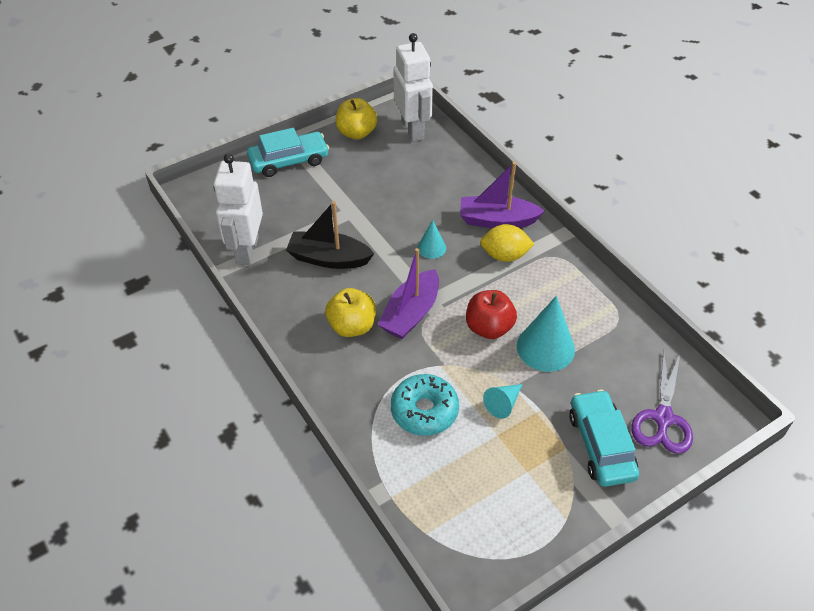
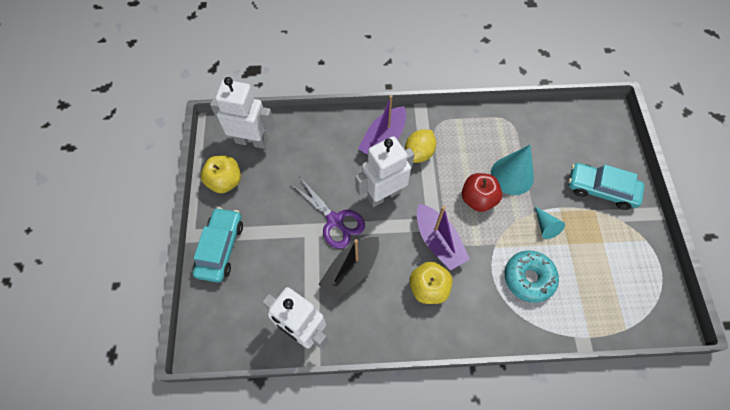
camera: 60 degrees left, 15 degrees up
(431, 248) = (384, 194): turquoise cone -> white robot
(663, 418) = (596, 145): purple scissors -> purple scissors (335, 220)

